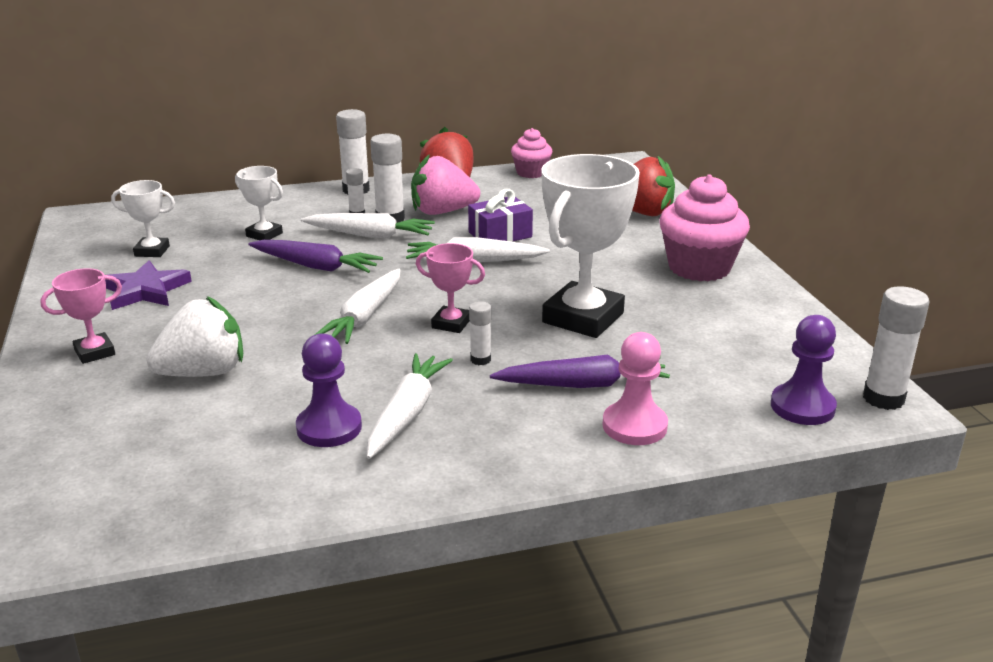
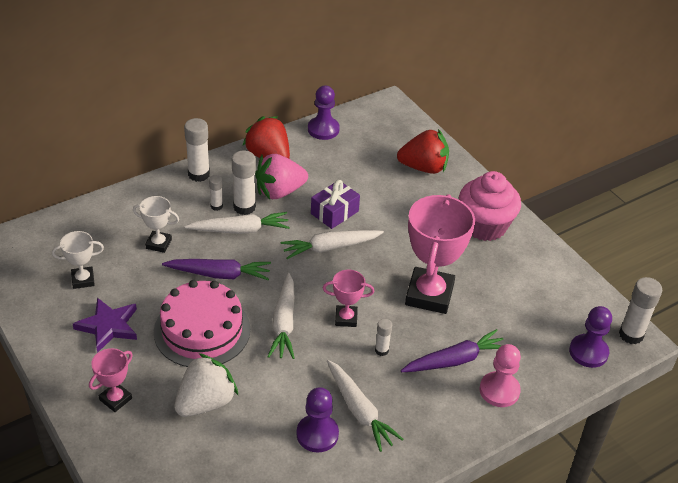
camera: 20 degrees left, 15 degrees up
(255, 309) = (202, 330): none -> pink cake
(407, 413) = (359, 411): white carrot -> white carrot turned 150 degrees clockwise
(531, 173) = (323, 129): pink cupcake -> purple pawn
(582, 318) = (429, 295): white trophy -> pink trophy

